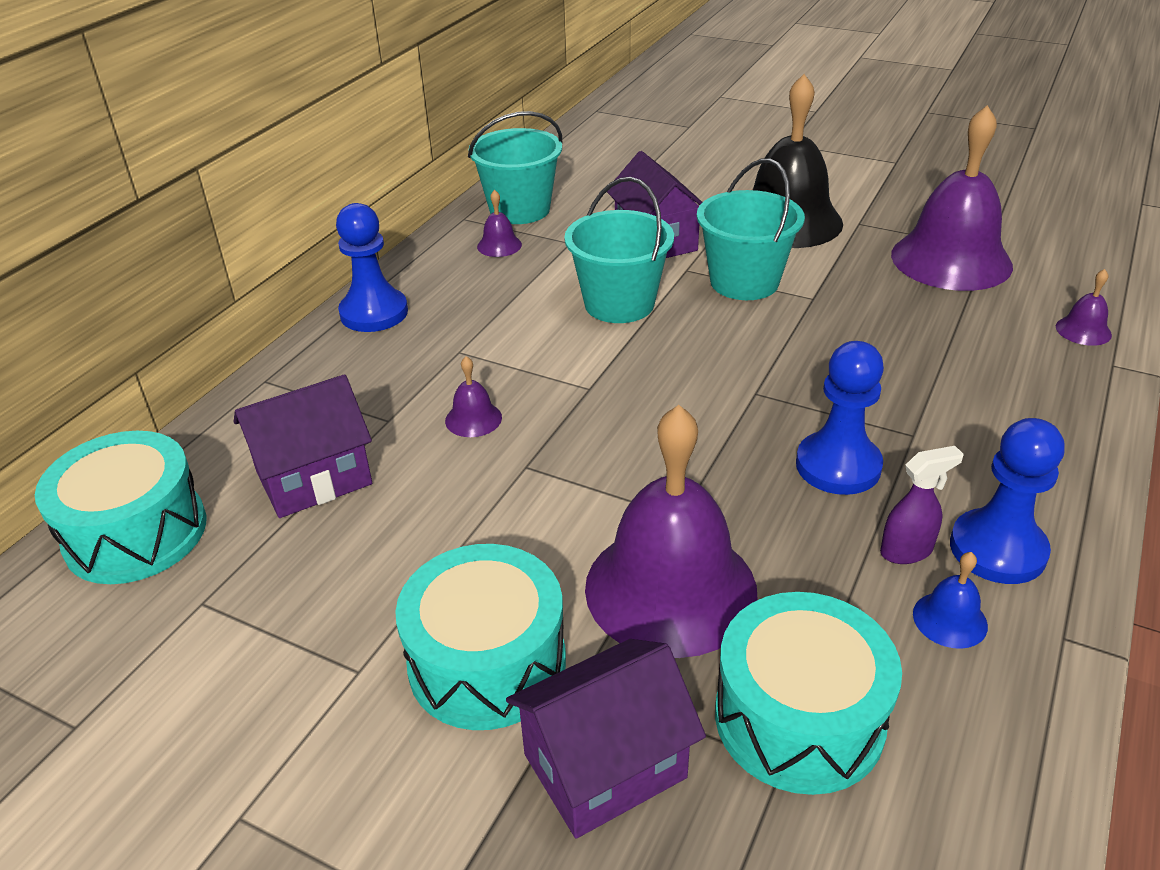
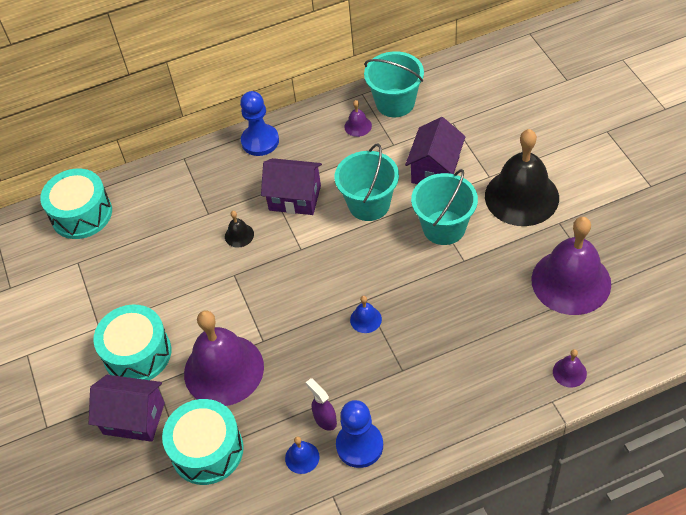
camera: 45 degrees right, 15 degrees up
(314, 478) = (156, 227): purple house -> purple house (295, 198)
(473, 419) = (239, 235): purple bell -> black bell
(787, 411) = (365, 319): none -> blue bell
(838, 466) = (350, 362): blue pawn -> none
(907, 551) = (325, 419): purple spray bottle -> purple spray bottle turned 150 degrees counterclockwise

